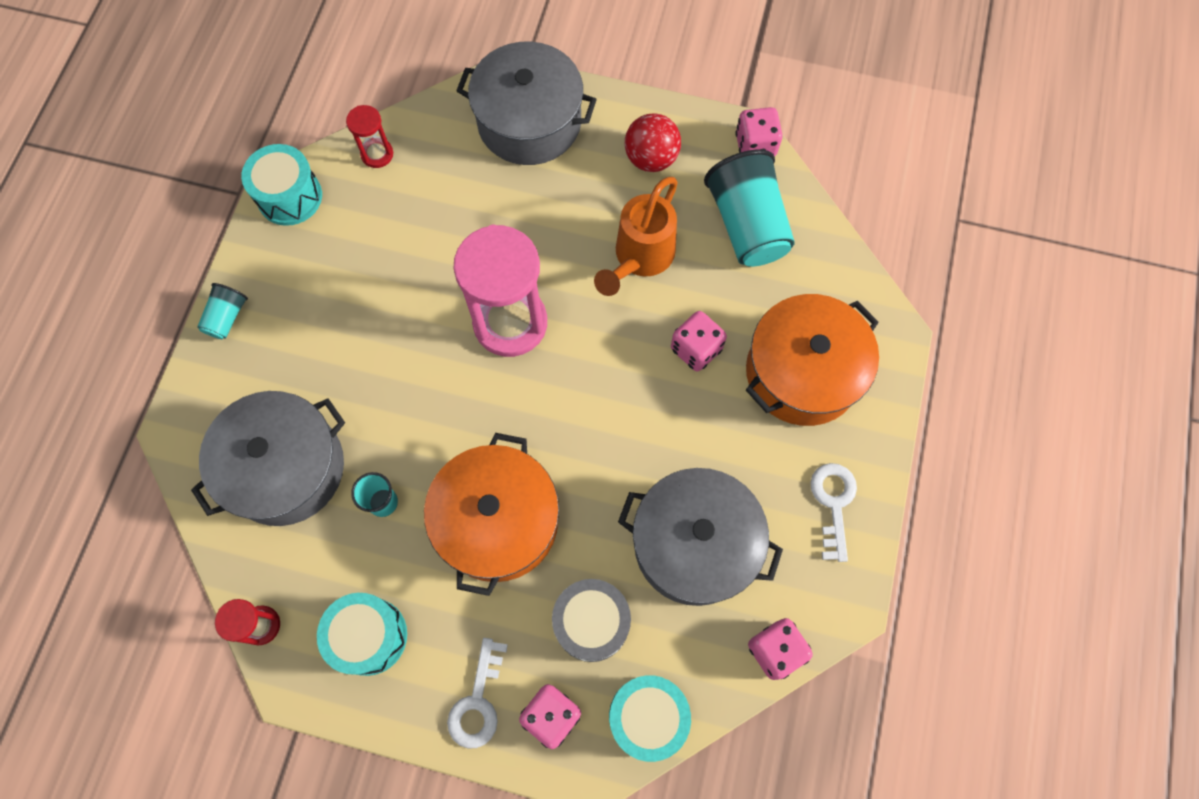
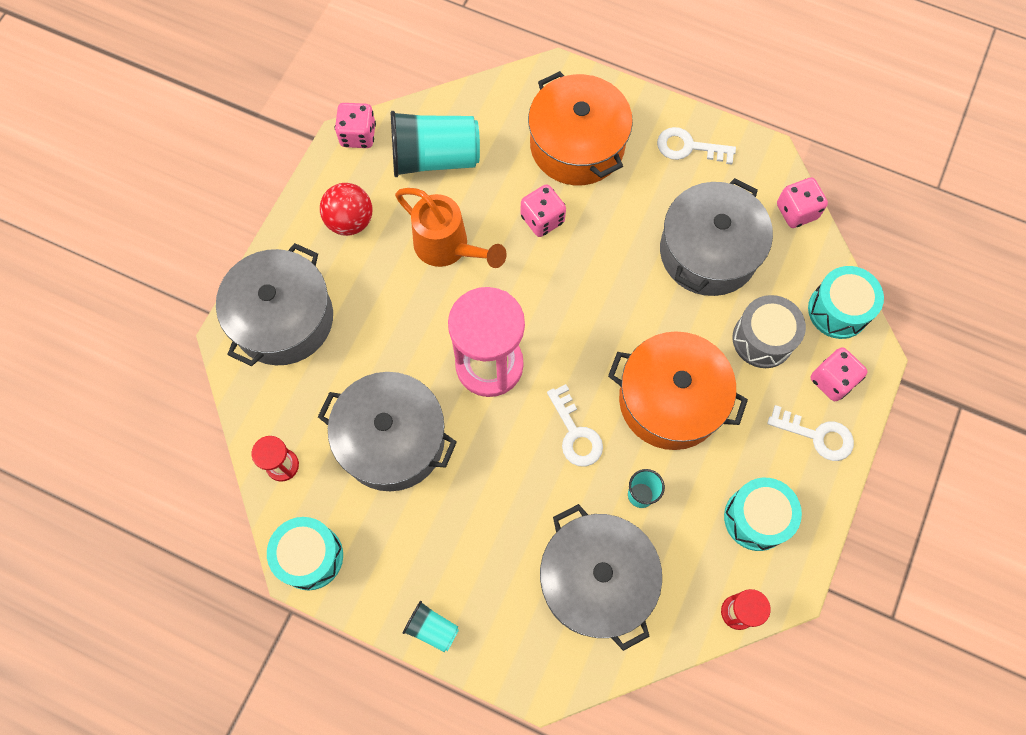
camera: 80 degrees left, 0 degrees up
(415, 245) = (392, 440): none -> grey pot
(445, 423) = (575, 433): none -> white key

